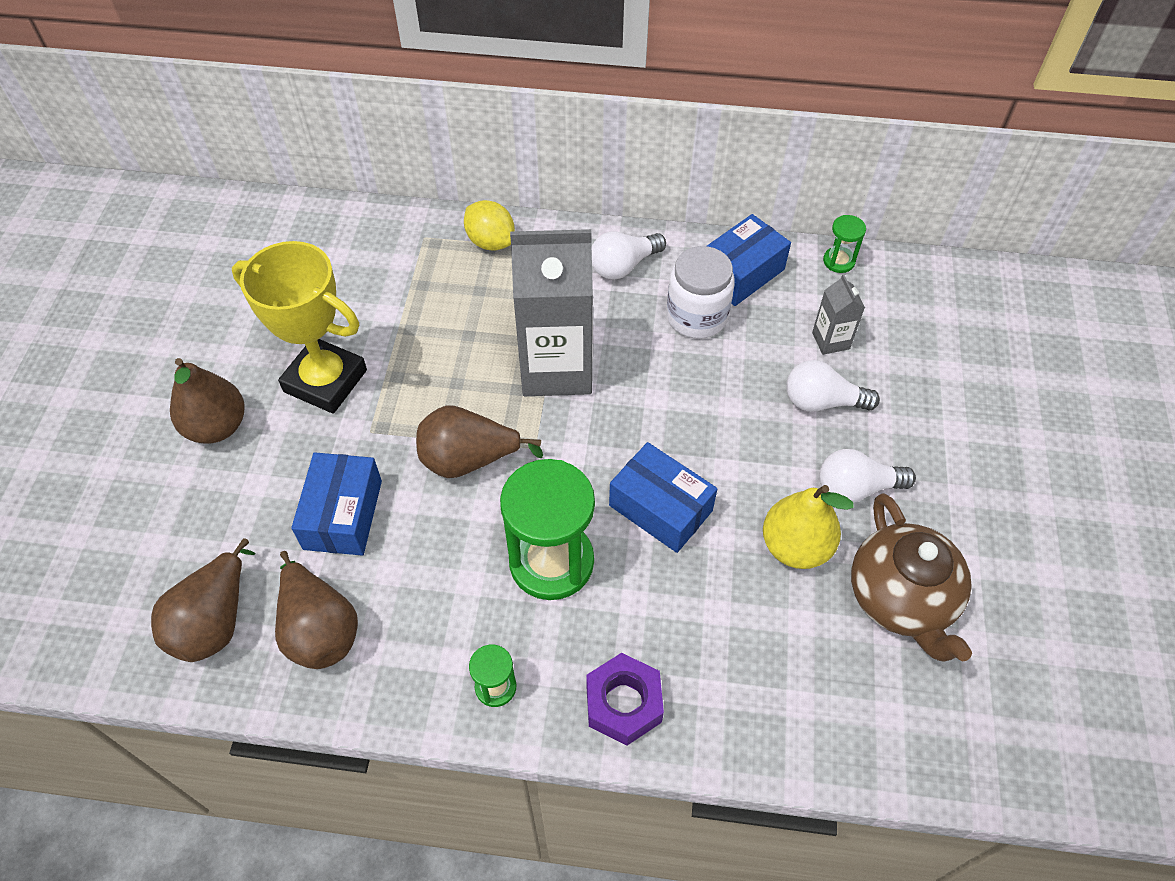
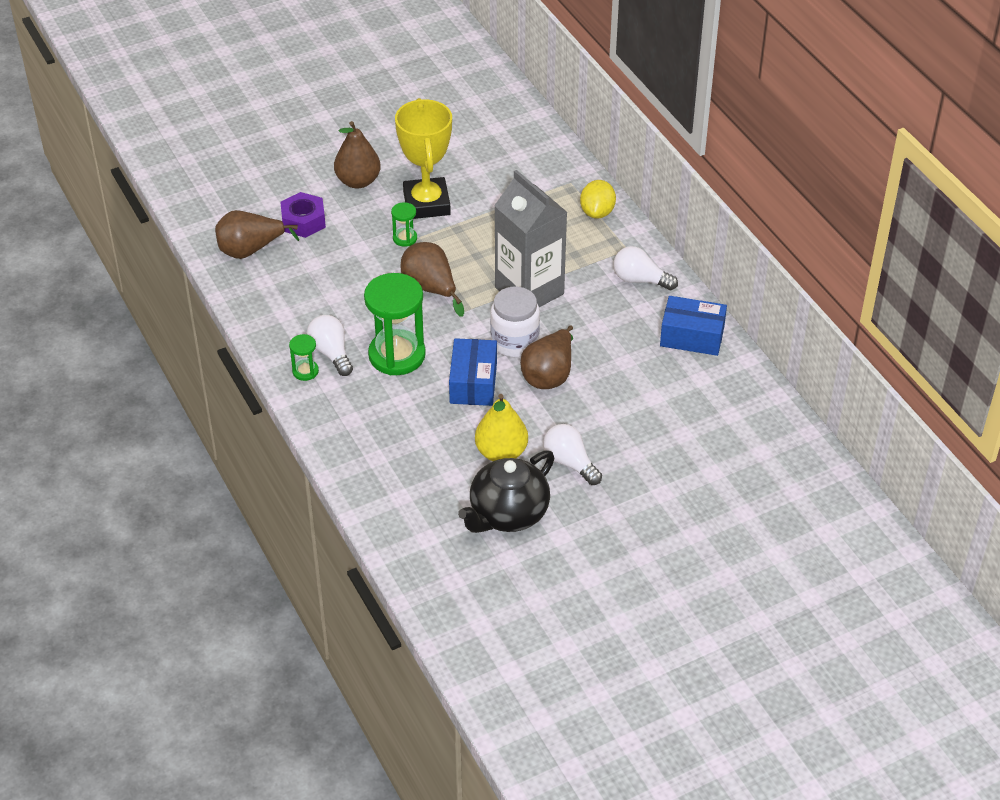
camera: 55 degrees right, 10 degrees down
(319, 629) = (279, 289): brown pear -> brown pear (549, 375)
(343, 514) = (350, 259): blue box -> none
(623, 703) = (339, 425): purple nut -> purple nut (303, 221)
(696, 317) = (633, 332): white jar -> white jar (514, 342)
(822, 401) = (622, 420): white light bulb -> white light bulb (331, 353)
(830, 341) = (677, 404): grey carton -> none
(839, 261) = (754, 379): green hourglass -> green hourglass (405, 238)
(901, 599) = (508, 514): brown teapot -> black teapot

